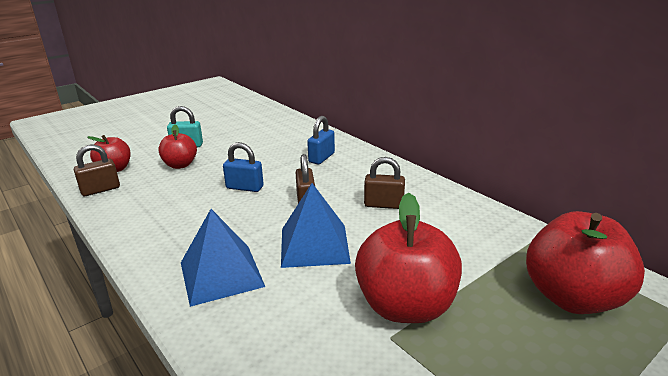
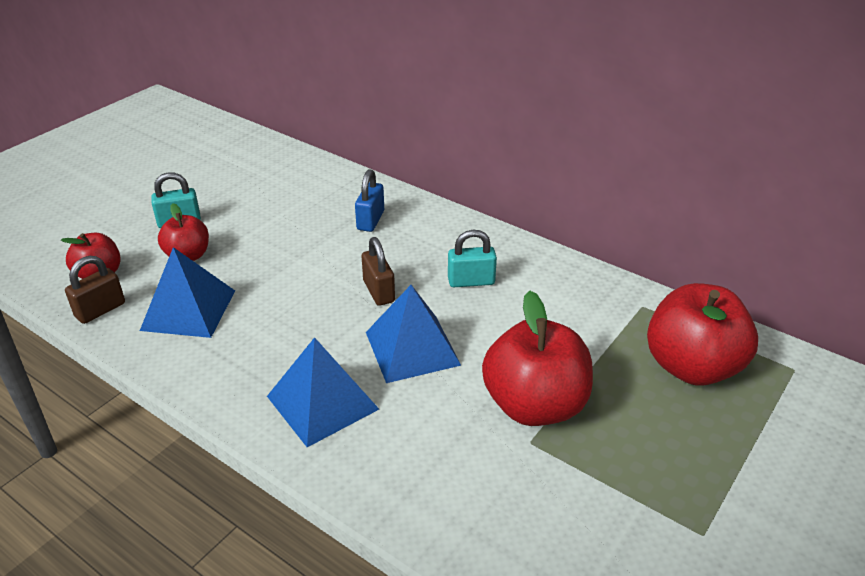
camera: 15 degrees left, 10 degrees up
(159, 197) = (188, 310): none -> blue pyramid
(244, 187) = (292, 280): blue padlock -> none
(383, 205) = (471, 281): brown padlock -> turquoise padlock

